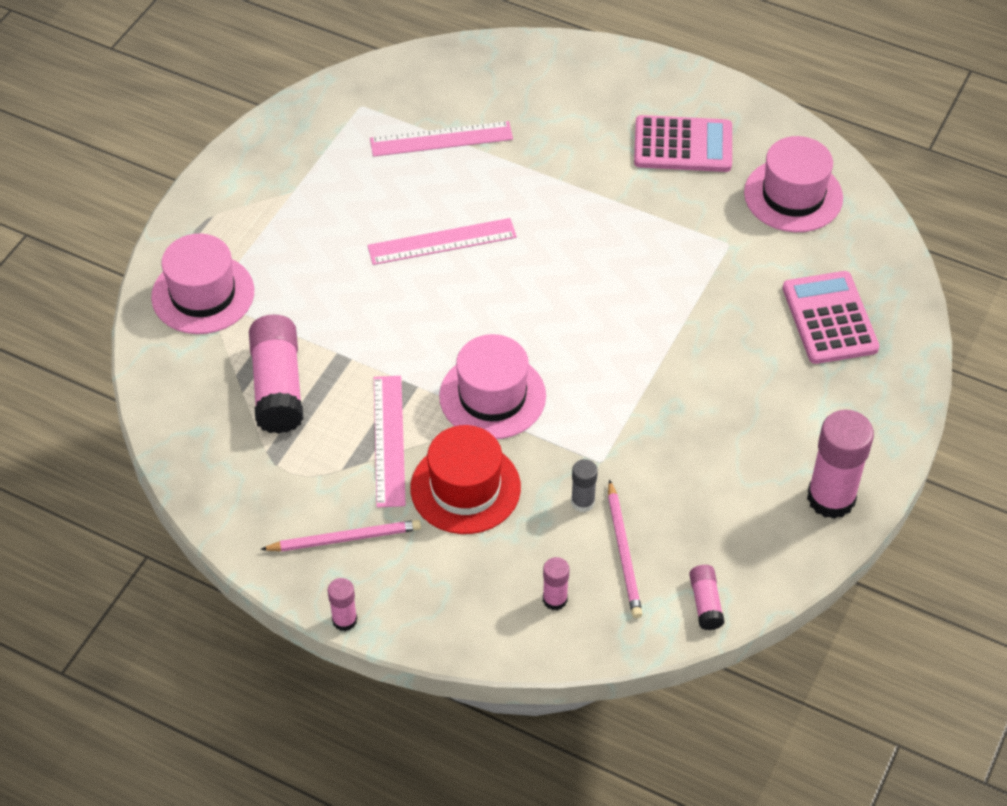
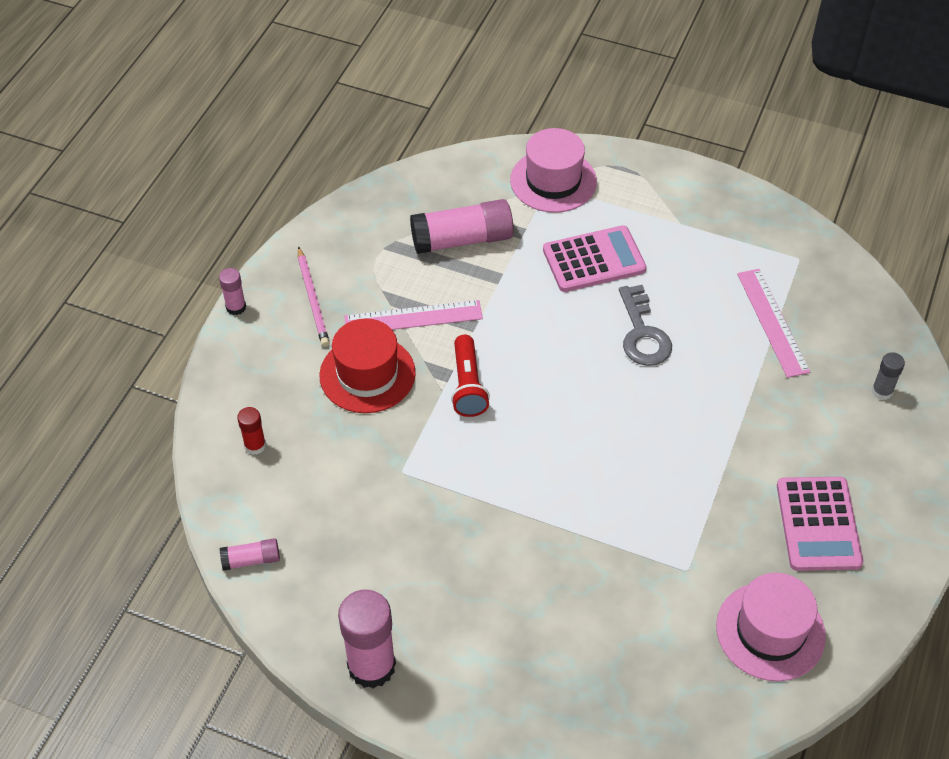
camera: 85 degrees right, 0 degrees up
(442, 242) = (643, 334): pink ruler -> grey key
(492, 396) = (468, 385): pink hat -> red flashlight
(555, 599) = (255, 445): pink glue stick -> red glue stick
(583, 502) = (357, 460): grey glue stick -> grey glue stick (882, 391)
(624, 552) = (304, 494): pink pencil -> none
(829, 318) = (601, 666): pink calculator -> pink calculator (594, 260)

